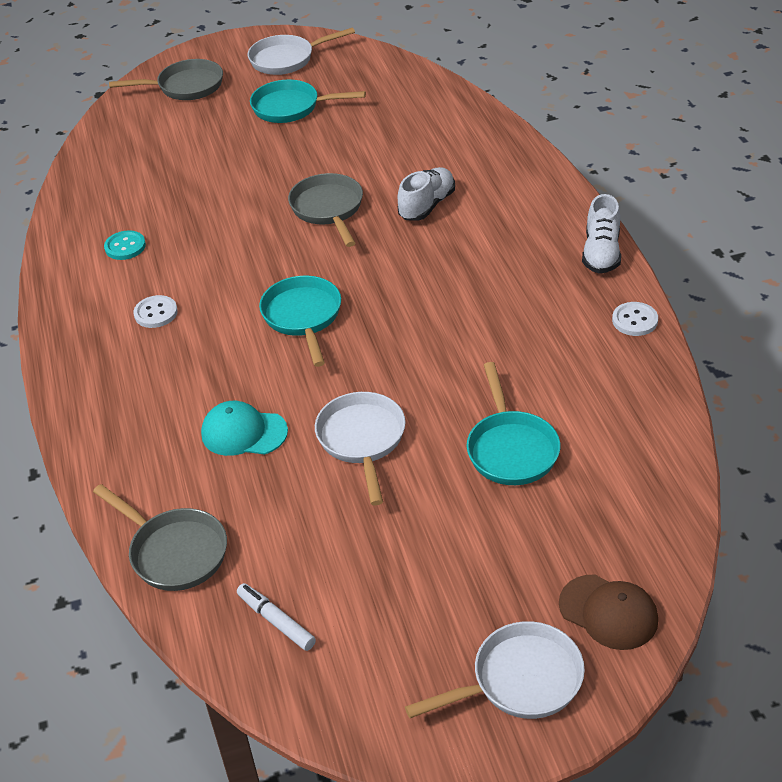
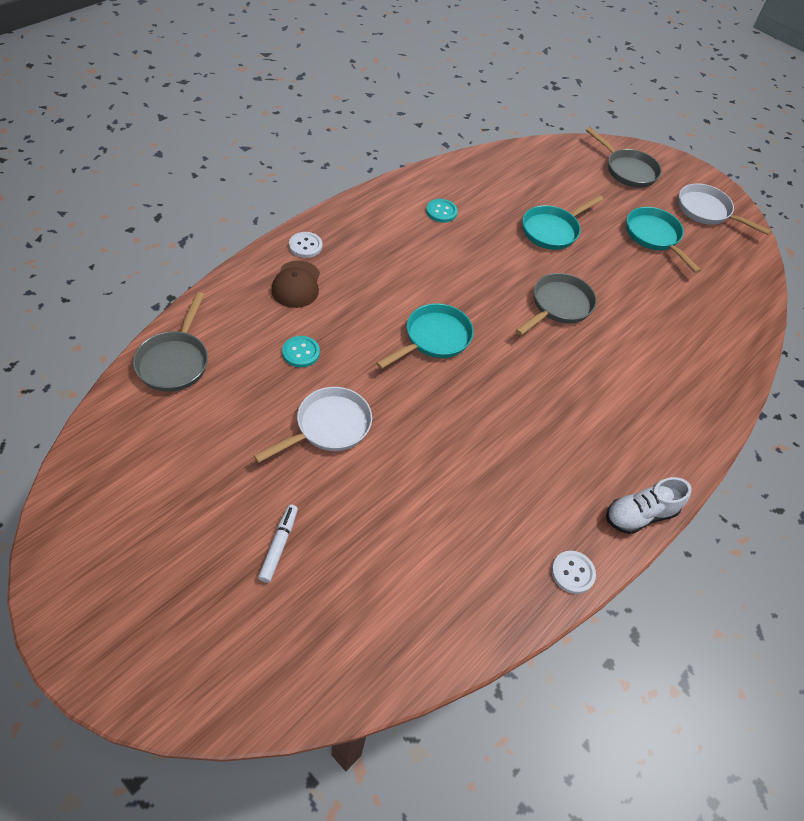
camera: 50 degrees right, 10 degrees up
(156, 313) = (388, 255): white button -> white button (305, 246)
(243, 432) = (301, 352): turquoise cap -> turquoise button
(276, 621) = (135, 445): white marker -> white marker (279, 545)
(427, 205) = (608, 366): white shoe -> none
(511, 449) = (369, 532): turquoise pan -> turquoise pan (552, 230)
(519, 680) = (132, 630): white pan -> none
(608, 612) = (225, 673): brown cap -> brown cap (296, 284)

